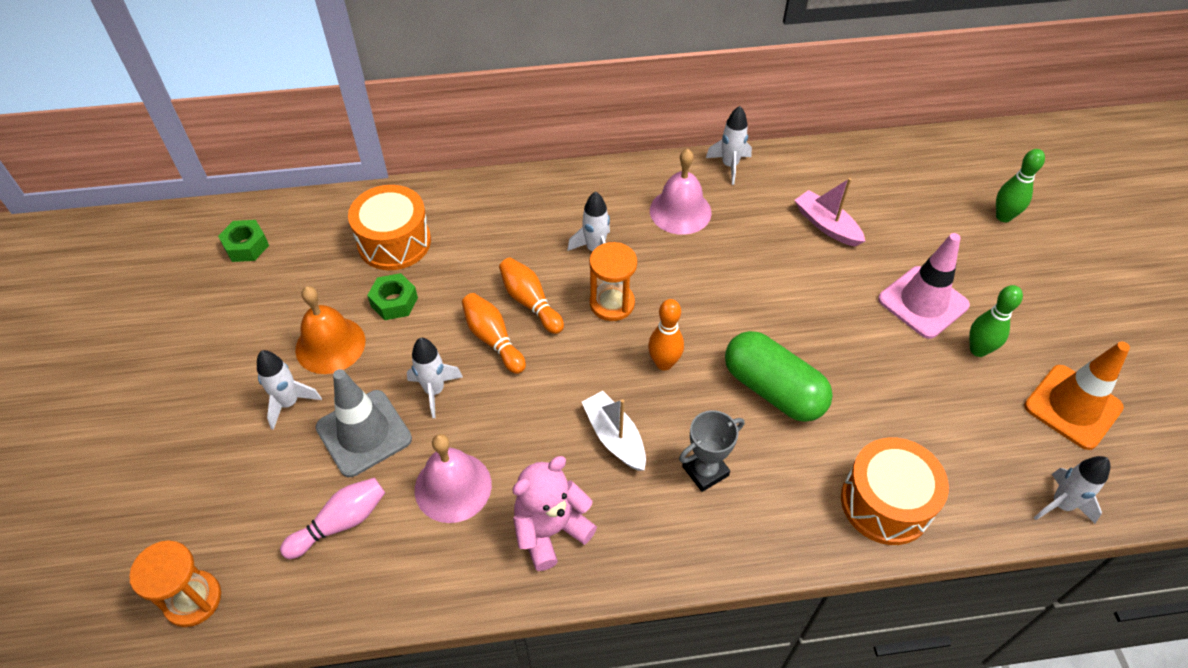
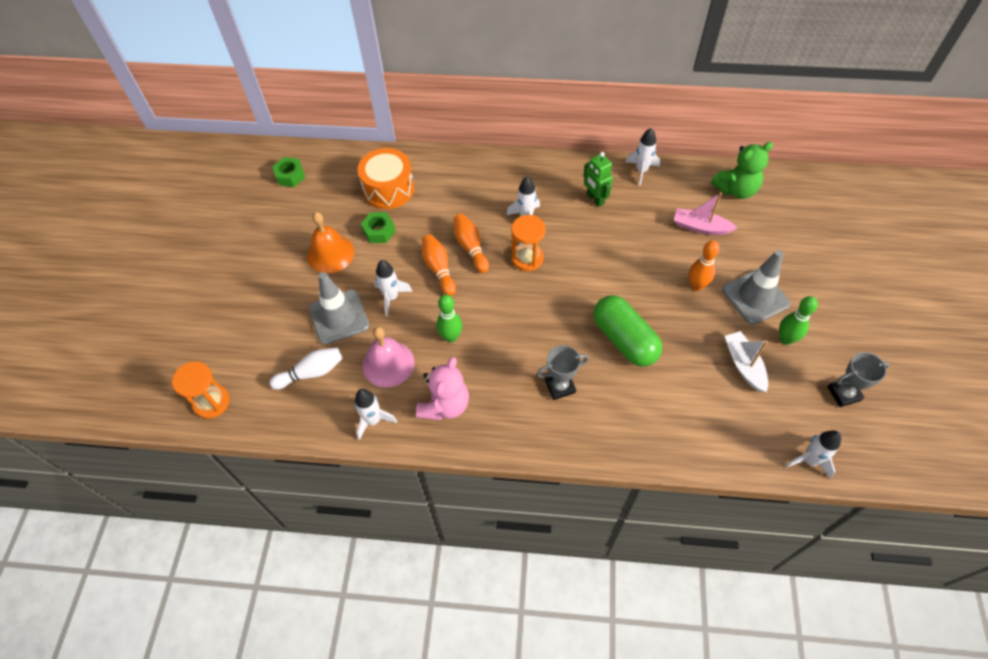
camera: 15 degrees right, 5 degrees up
(289, 403) = (296, 288): white rocket -> white rocket (373, 420)
(340, 523) = (311, 373): pink bowling pin -> white bowling pin
(550, 530) = (445, 405): pink teddy bear -> pink teddy bear turned 135 degrees clockwise
(614, 437) = (504, 351): white boat -> white boat (744, 365)
(664, 363) = (552, 307): orange bowling pin -> orange bowling pin (696, 286)
(680, 211) = (595, 199): pink bell -> green robot
(826, 225) = (700, 227): pink boat -> pink boat turned 45 degrees counterclockwise
(855, 171) = (736, 190): none -> green teddy bear
(885, 503) = (680, 433): orange drum -> none
(923, 302) = (755, 297): pink traffic cone -> grey traffic cone
(1003, 216) = (840, 243): green bowling pin -> green bowling pin (451, 337)
(1072, 407) = (844, 393): orange traffic cone -> grey trophy

